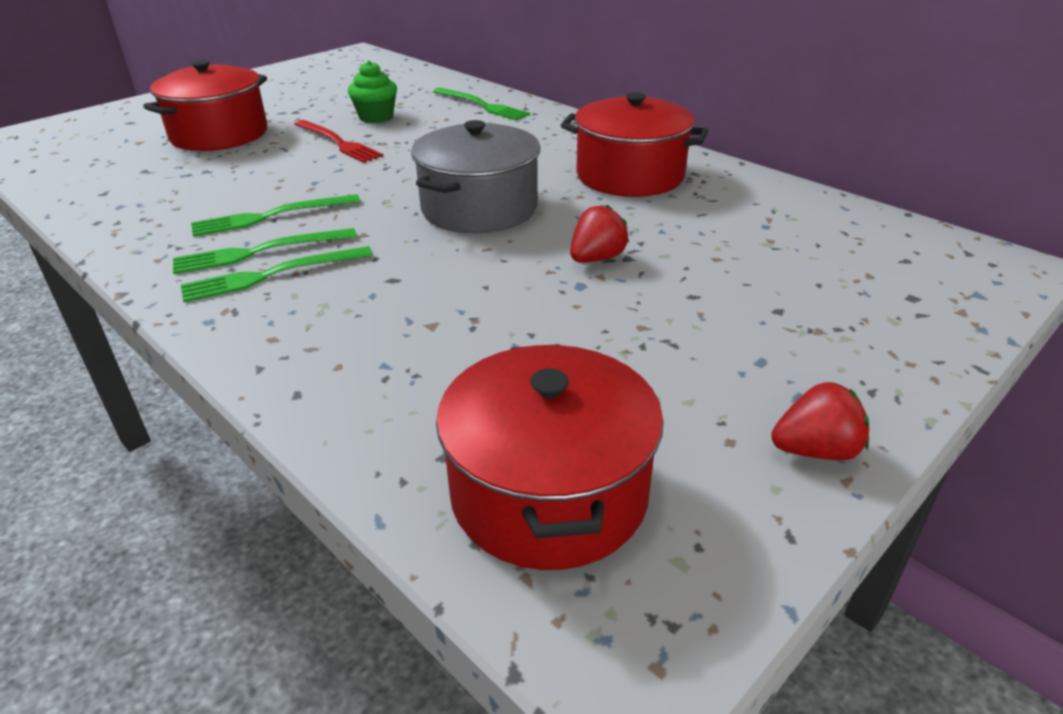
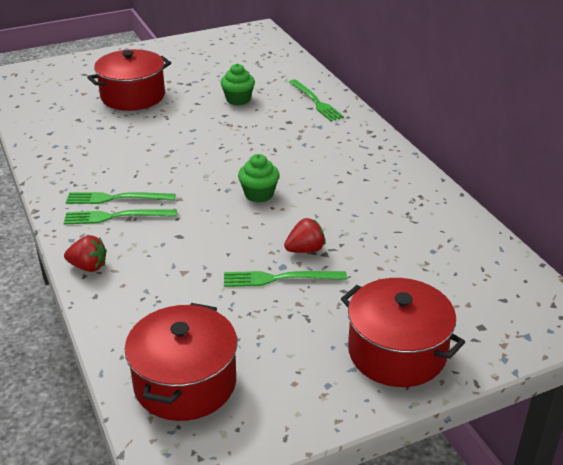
camera: 20 degrees right, 0 degrees up
(271, 216) = (134, 173): green fork -> green fork (279, 278)
(338, 142) = (202, 119): red fork -> none
(479, 208) = (259, 194): grey pot -> green cupcake
(630, 175) = (374, 188): red pot -> red pot (397, 352)
(815, 450) = (335, 401): red strawberry -> red strawberry (88, 267)

